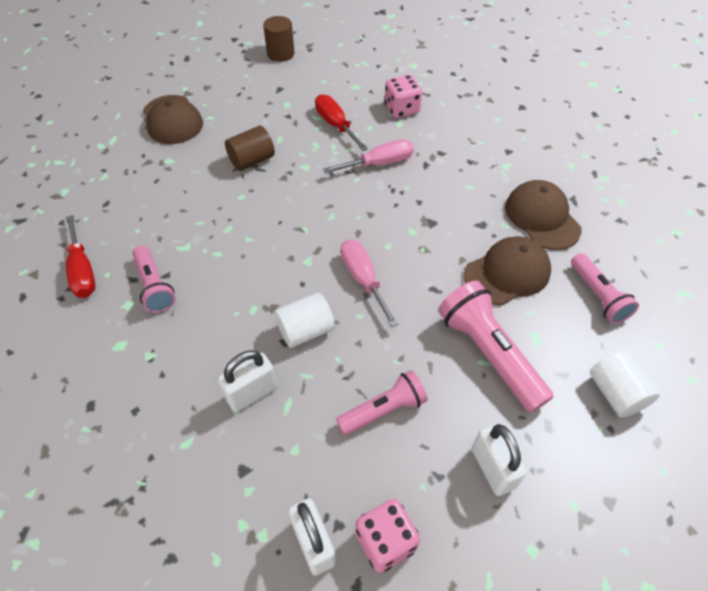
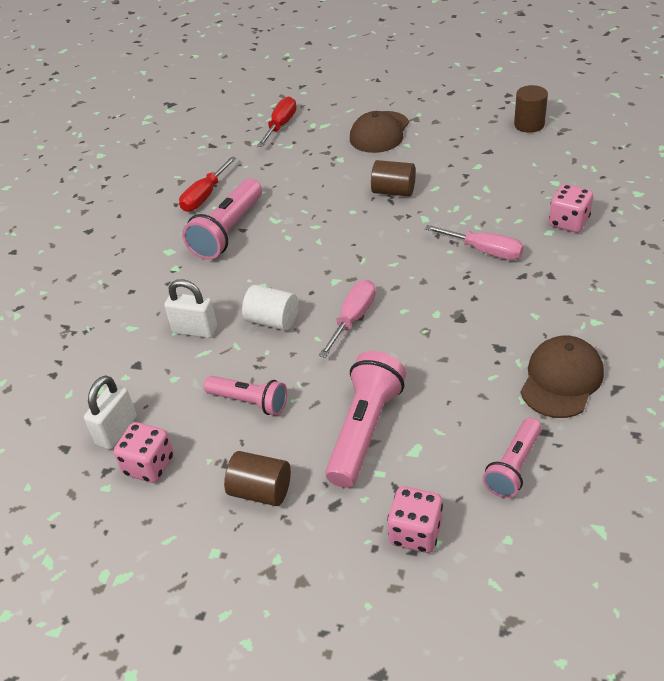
camera: 55 degrees right, 10 degrees down
(154, 286) = (228, 231): pink flashlight -> pink flashlight, size x1.58
(336, 125) = (493, 203): red screwdriver -> red screwdriver (281, 125)
(492, 468) = (261, 491): white padlock -> brown cylinder
(507, 273) = (464, 394): brown cap -> none
(615, 393) = (415, 533): white cylinder -> pink dice

